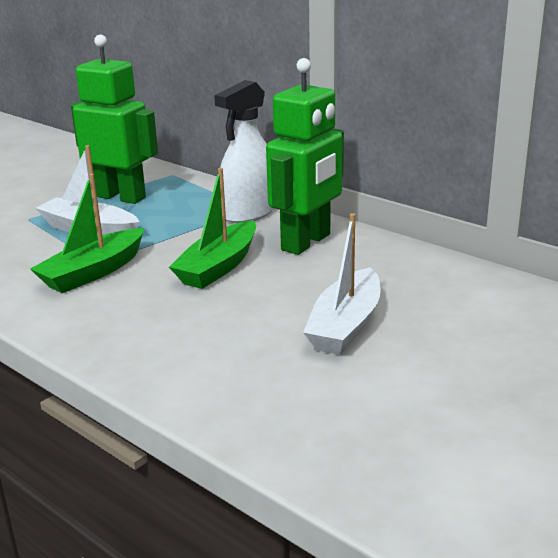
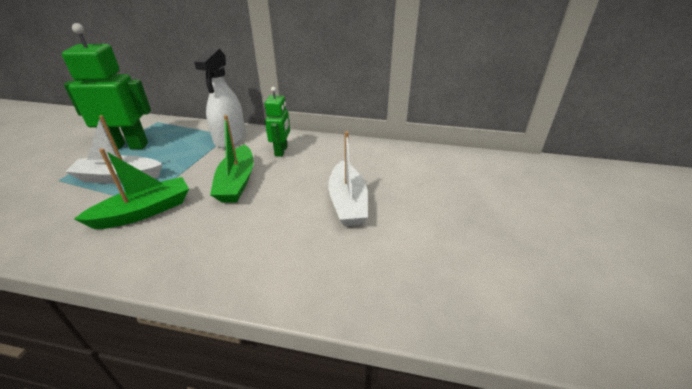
camera: 30 degrees left, 10 degrees up
(93, 272) = (144, 211): green boat -> green boat turned 135 degrees counterclockwise
(306, 242) = (281, 151): green robot -> green robot, size x0.57

